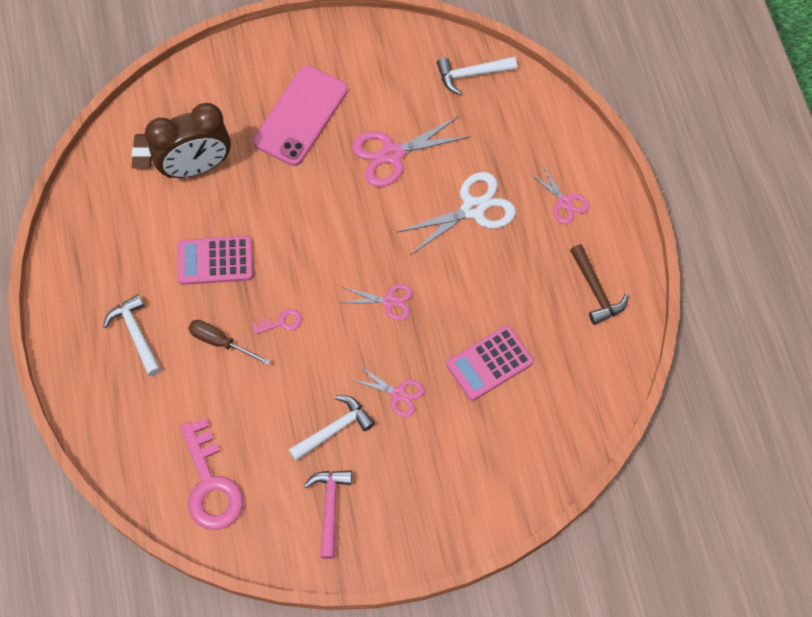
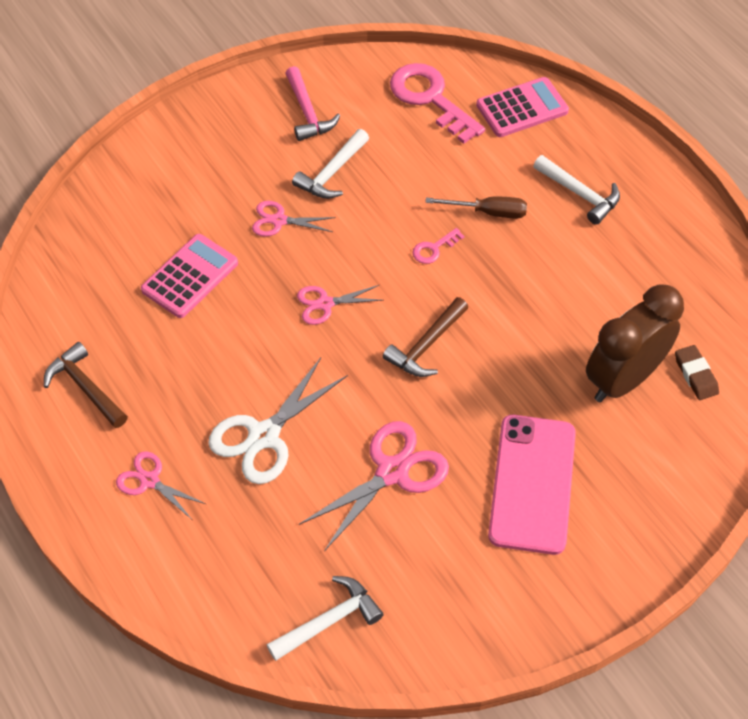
camera: 160 degrees right, 10 degrees down
(215, 261) = (539, 285): pink calculator -> pink calculator (522, 108)
(326, 240) = (426, 345): none -> brown hammer

